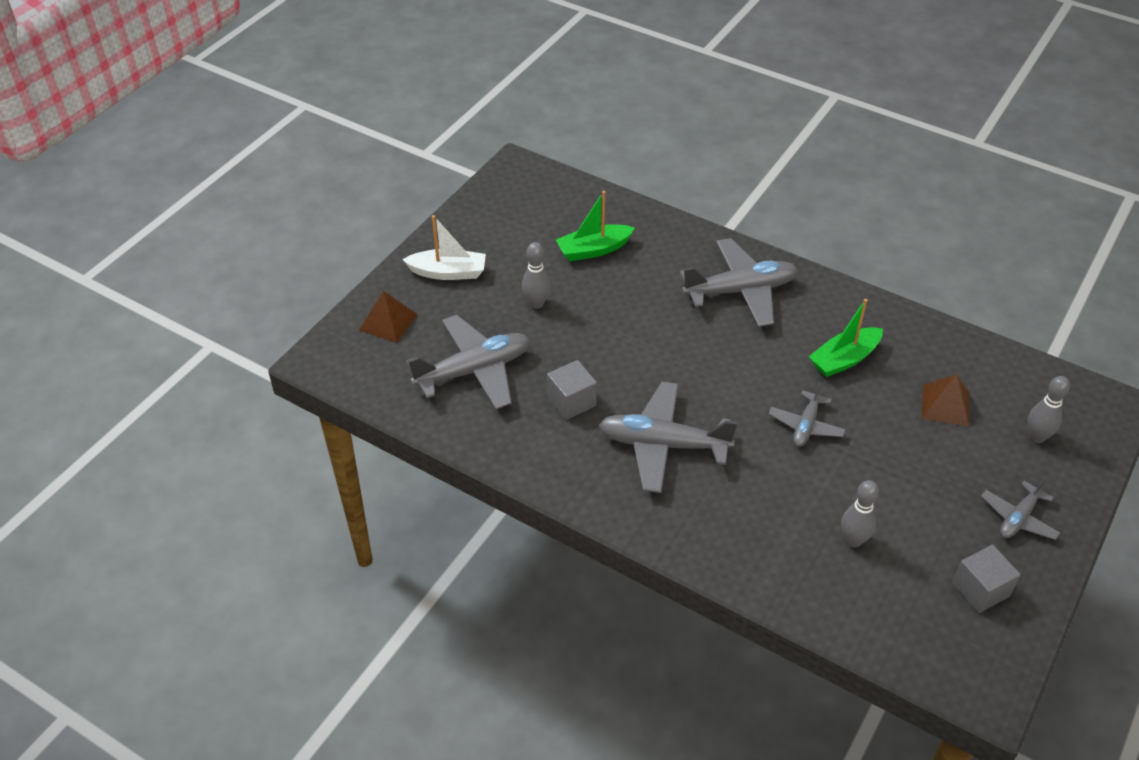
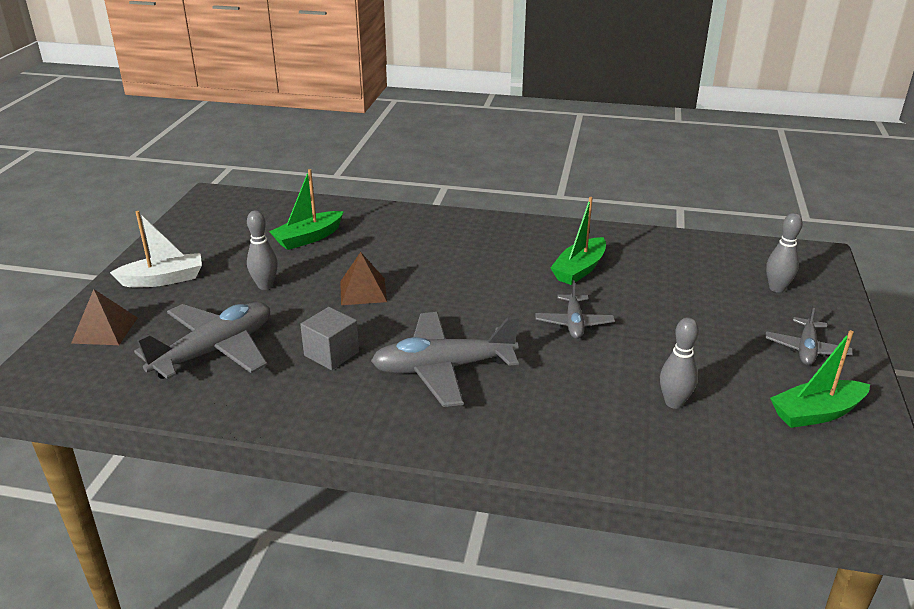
camera: 20 degrees left, 15 degrees down
(740, 291) = (460, 241): grey plane -> none
(945, 405) = (686, 283): brown pyramid -> brown pyramid (363, 291)
(980, 589) = (816, 413): grey cube -> green boat

